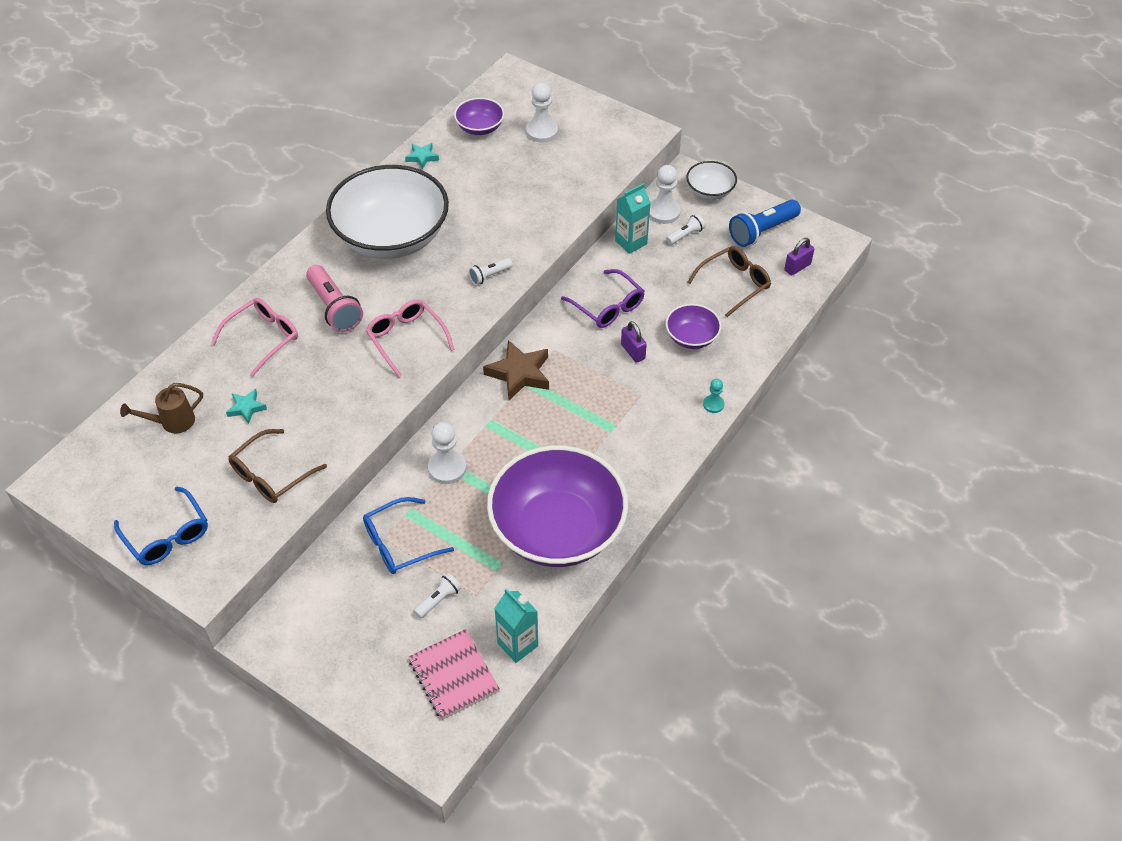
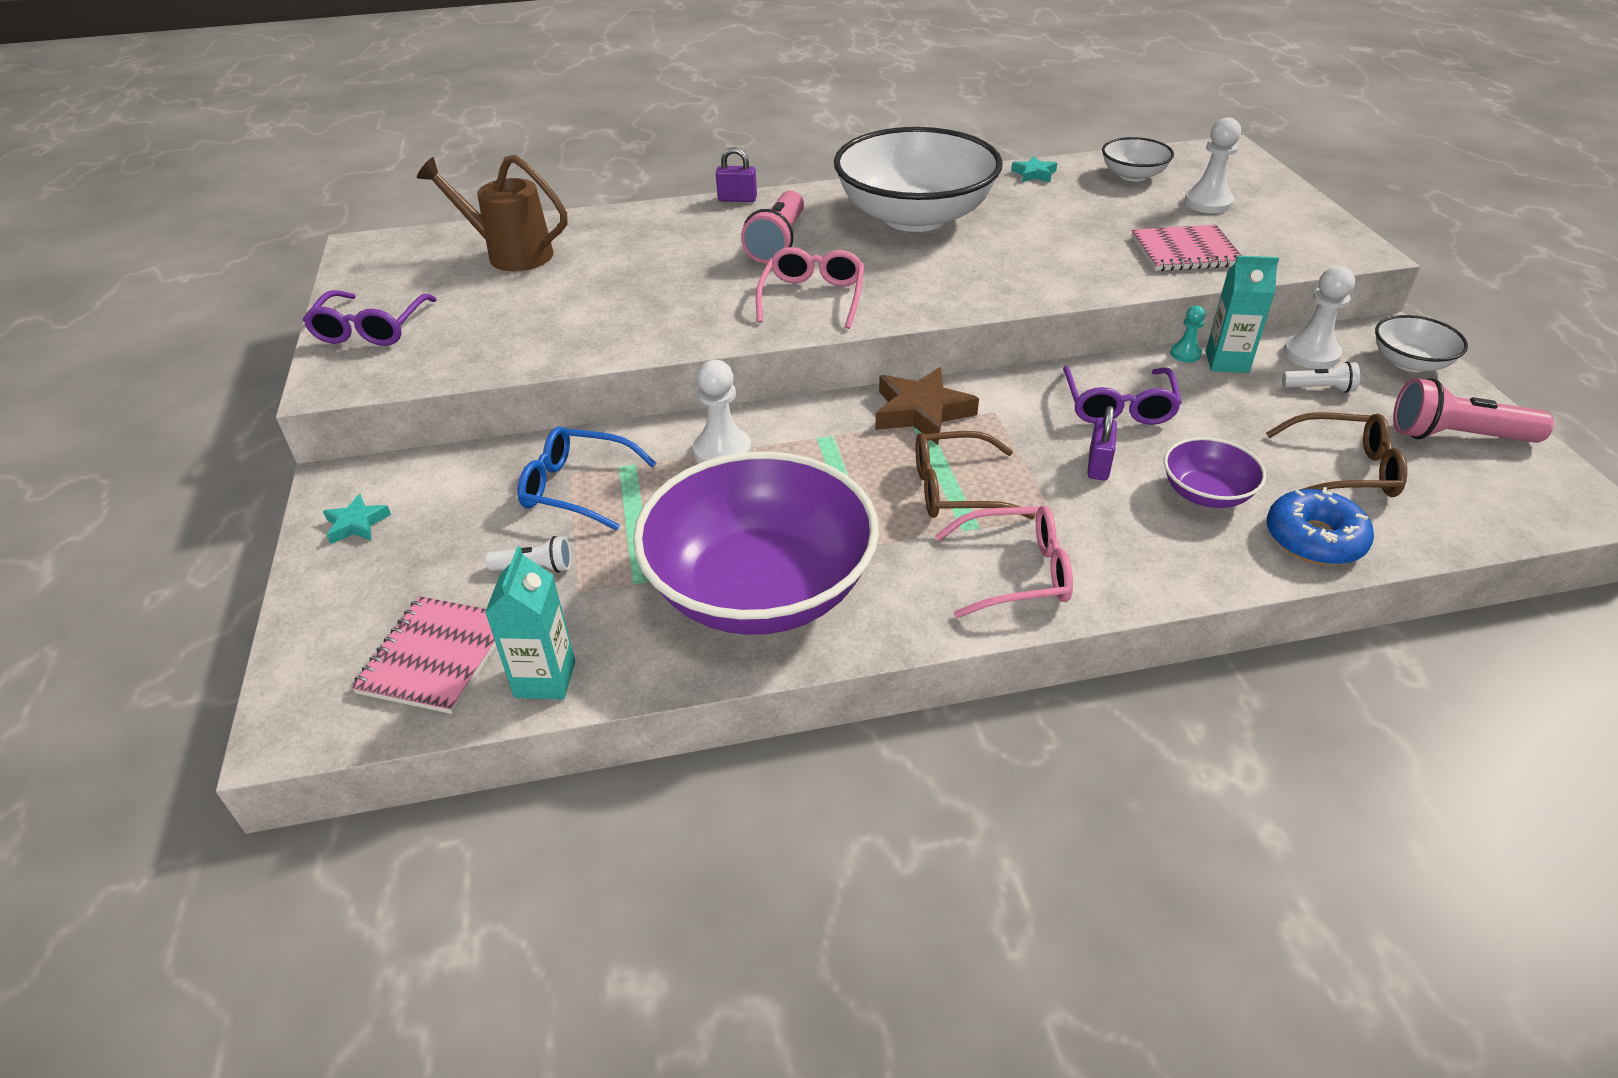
camera: 45 degrees right, 10 degrees down
(167, 535) = (371, 329): blue glasses -> purple glasses
(172, 422) = (511, 254): brown watering can -> brown watering can, size x1.53
(246, 408) = (584, 275): turquoise star -> turquoise star (356, 524)
(263, 338) = (679, 234): pink glasses -> pink glasses (1015, 572)
(271, 475) = (523, 334): brown glasses -> brown glasses (957, 490)
(480, 127) = (1133, 175): purple bowl -> white bowl
(489, 276) = (980, 289): white flashlight -> none
(565, 182) = (1185, 251): none -> pink notebook
(713, 404) = (1153, 584): turquoise pawn -> turquoise pawn (1185, 354)
(753, 334) = (1314, 539): none -> blue donut
(762, 231) = (1456, 436): blue flashlight -> pink flashlight
(797, 267) = (1481, 501): purple padlock -> purple padlock (737, 199)

